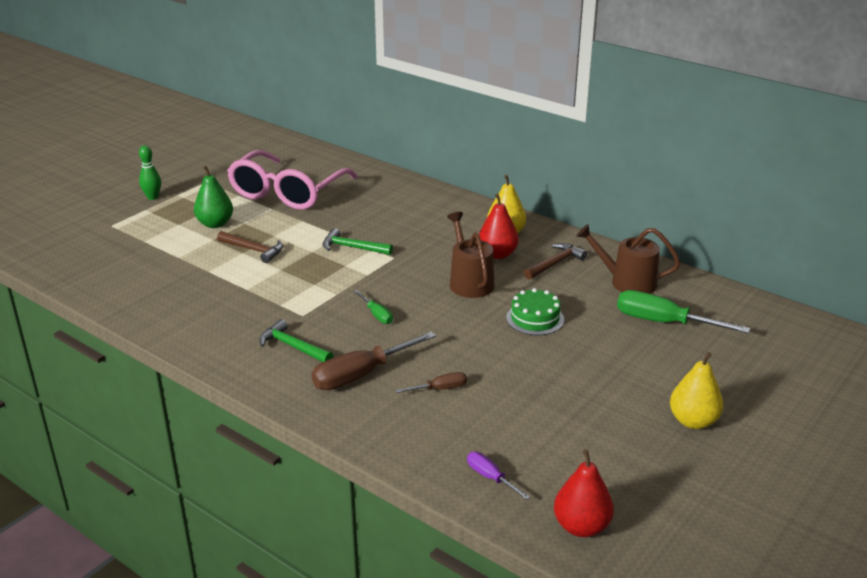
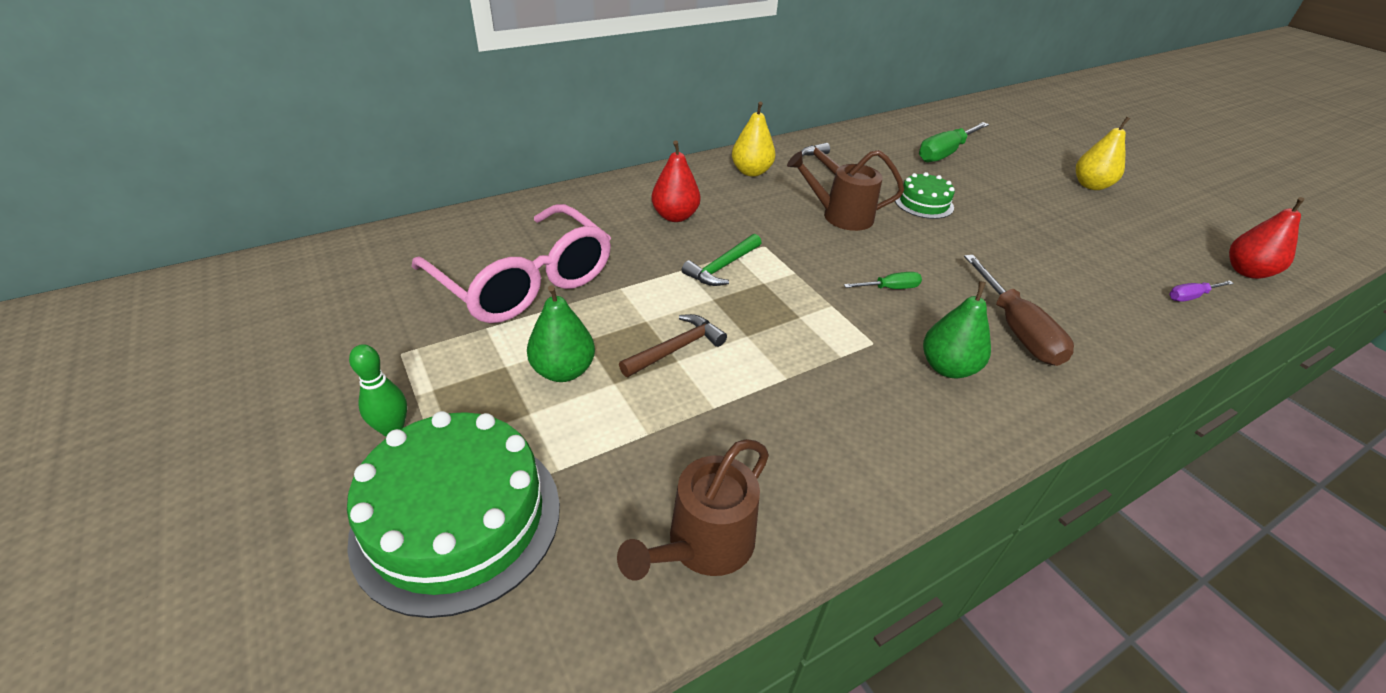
camera: 70 degrees left, 10 degrees up
(106, 227) = (457, 519): none -> green cake
(293, 346) = (947, 368): green hammer -> green pear
(440, 389) = (1045, 285): brown screwdriver -> none
(497, 254) = (792, 187): red pear -> red pear (675, 216)
(627, 282) = (874, 147): brown watering can -> brown watering can (704, 544)

